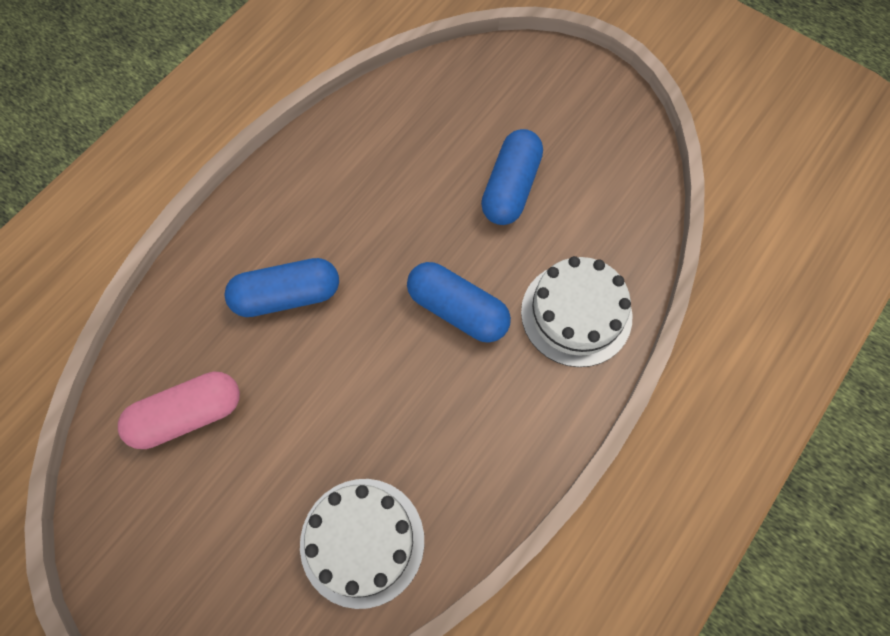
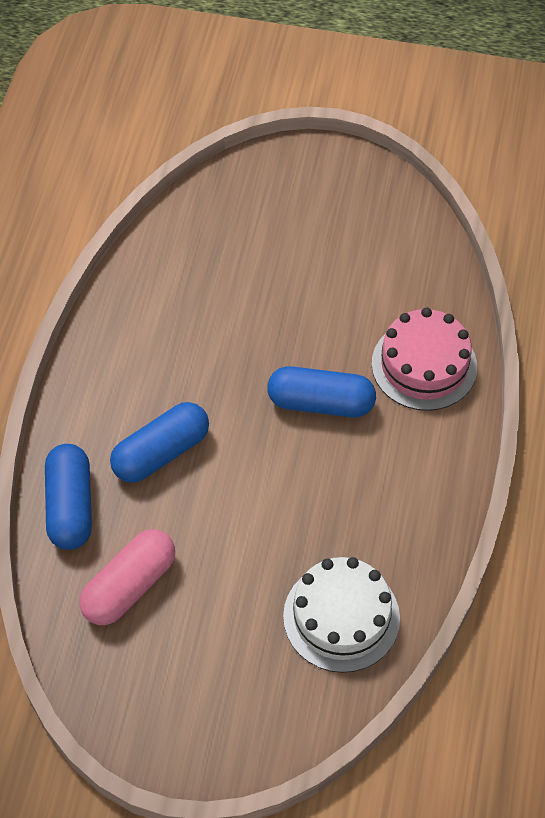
camera: 25 degrees left, 10 degrees down
(510, 187) = (311, 283): blue capsule -> blue capsule (70, 506)
(576, 314) = (424, 365): white cake -> pink cake

